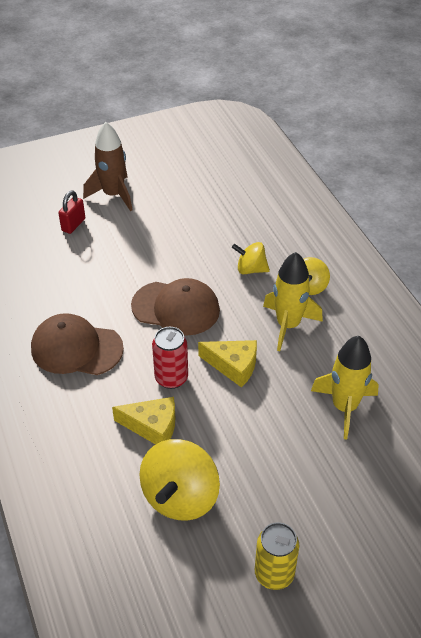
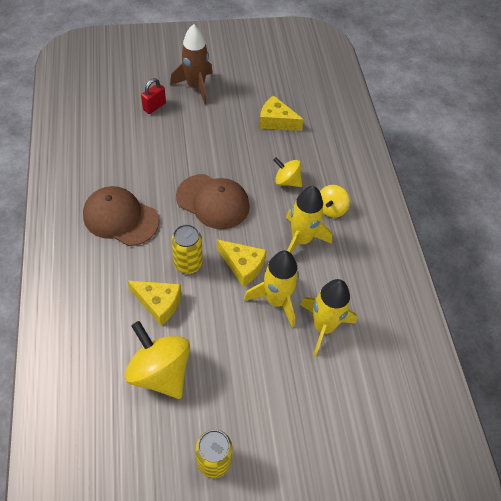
camera: 10 degrees right, 10 degrees up
(171, 378) = (188, 264): red can -> yellow can
(180, 497) = (160, 372): yellow spinning top -> yellow spinning top turned 105 degrees clockwise
(216, 211) = (276, 121): none -> yellow cheese
(283, 392) = (276, 300): none -> yellow rocket

